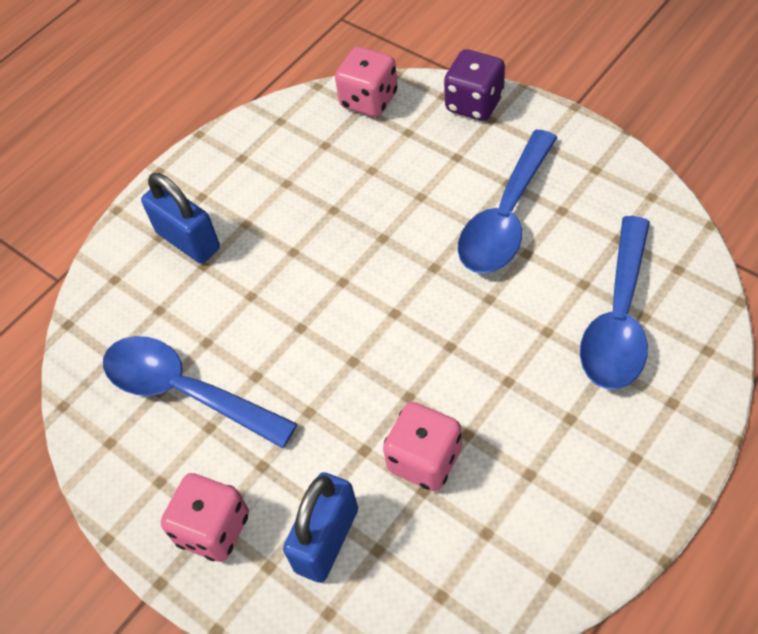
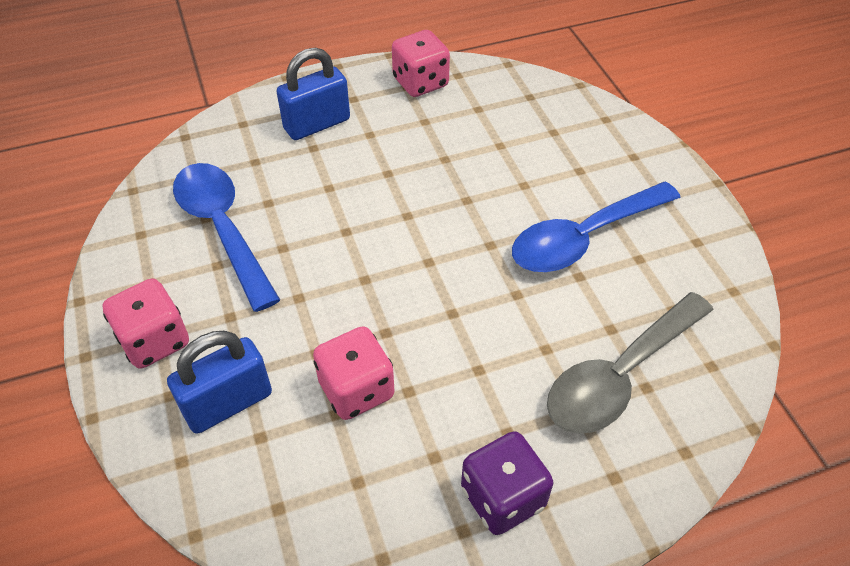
camera: 25 degrees right, 5 degrees down
(188, 240) = (317, 124): blue padlock -> blue padlock turned 75 degrees clockwise
(369, 100) = (540, 93): pink dice -> pink dice (420, 83)
(474, 103) = (628, 137): purple dice -> purple dice (503, 497)
(618, 318) = (620, 375): blue spoon -> grey spoon

